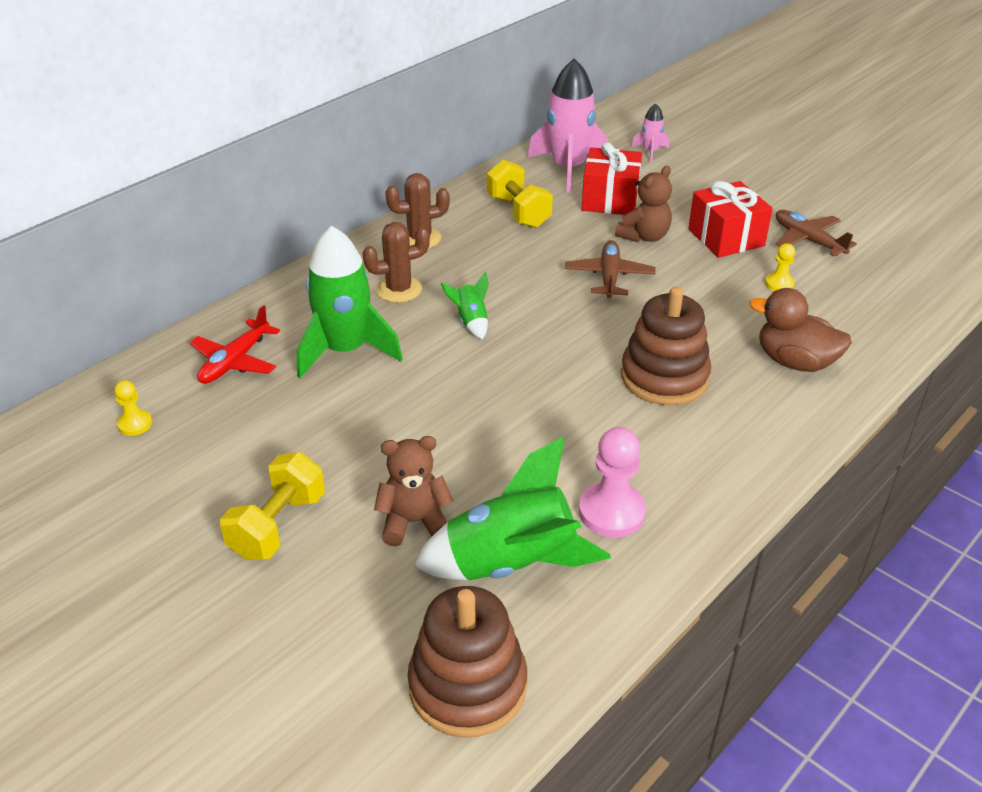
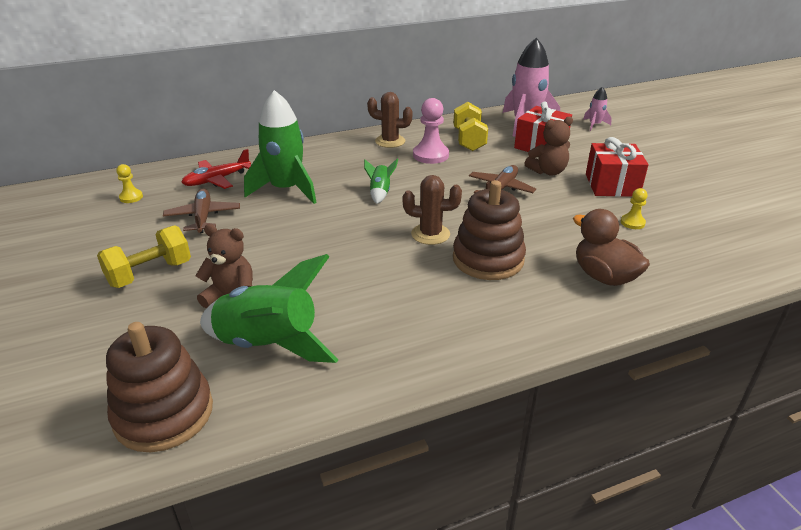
camera: 25 degrees right, 5 degrees down
(399, 289) = (350, 165): brown cactus -> brown cactus (430, 234)
(611, 512) = (370, 334): pink pawn -> pink pawn (430, 155)
(807, 240) = (680, 200): brown plane -> brown plane (203, 217)

